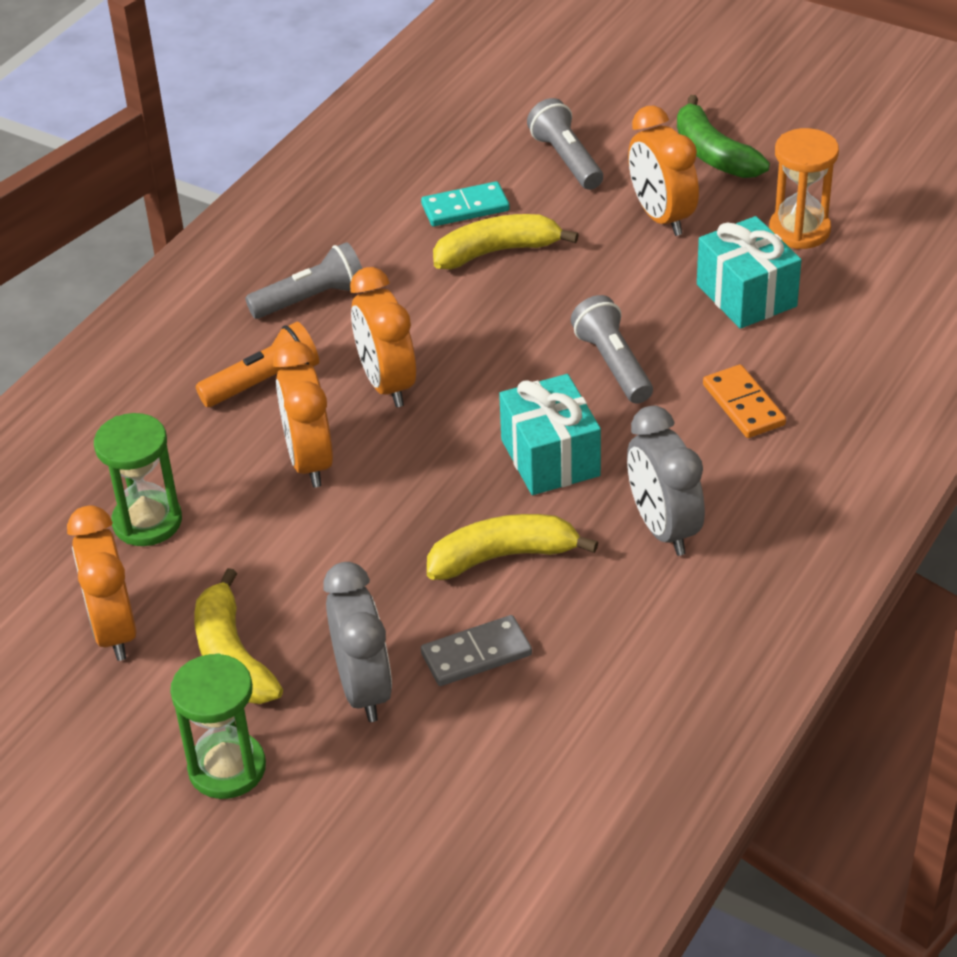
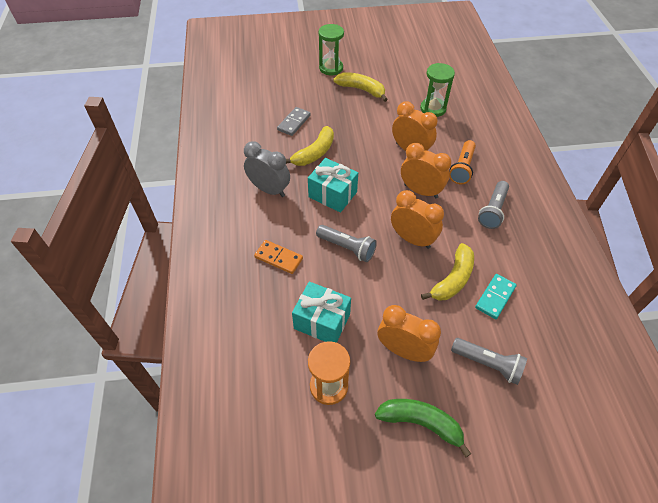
camera: 140 degrees right, 10 degrees up
(114, 630) = (401, 80): orange clock -> orange clock (412, 239)
(363, 689) = (316, 99): grey clock -> none

